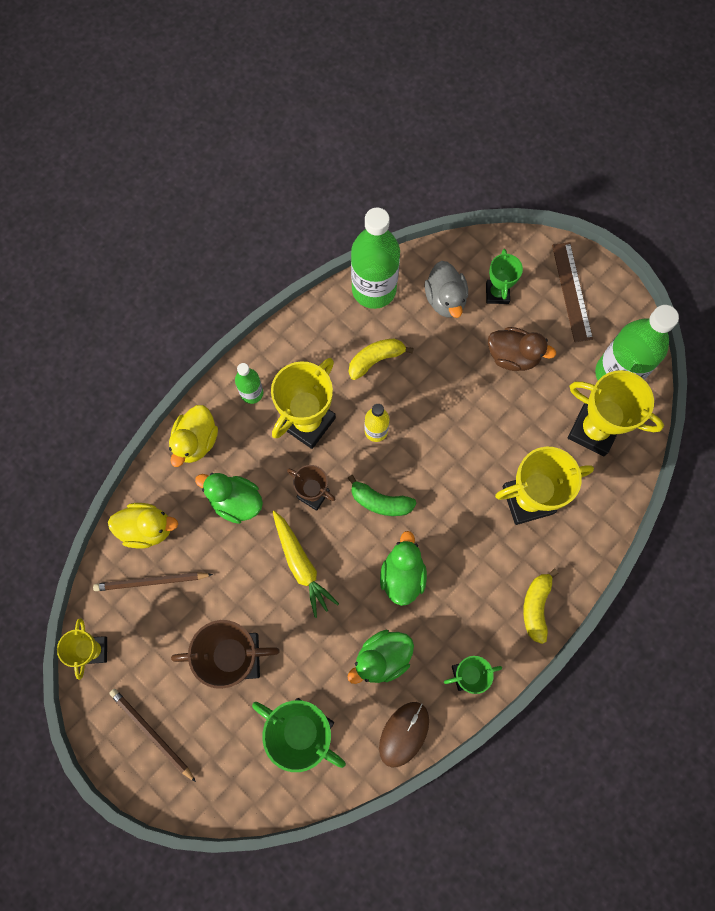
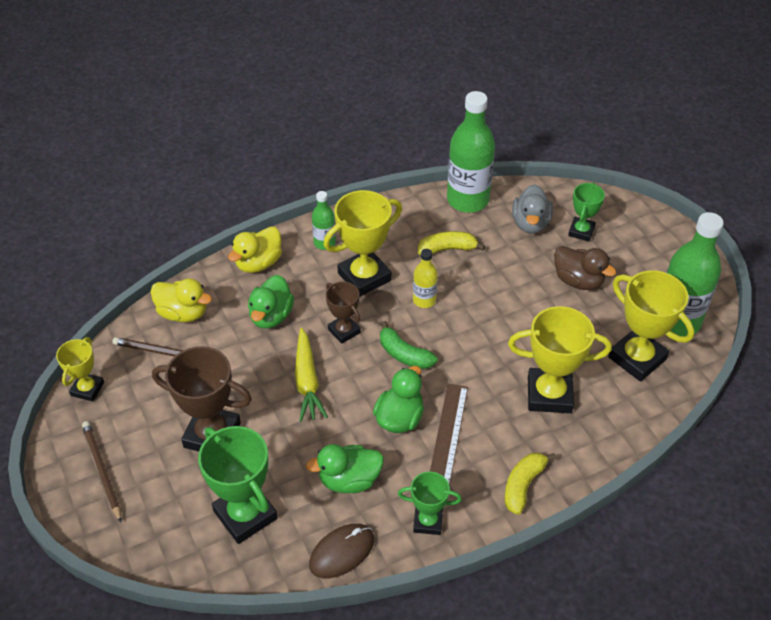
camera: 20 degrees right, 25 degrees down
(236, 501) = (271, 316): green duck -> green duck turned 120 degrees counterclockwise
(572, 291) = (654, 248): brown ruler -> brown ruler (448, 434)

